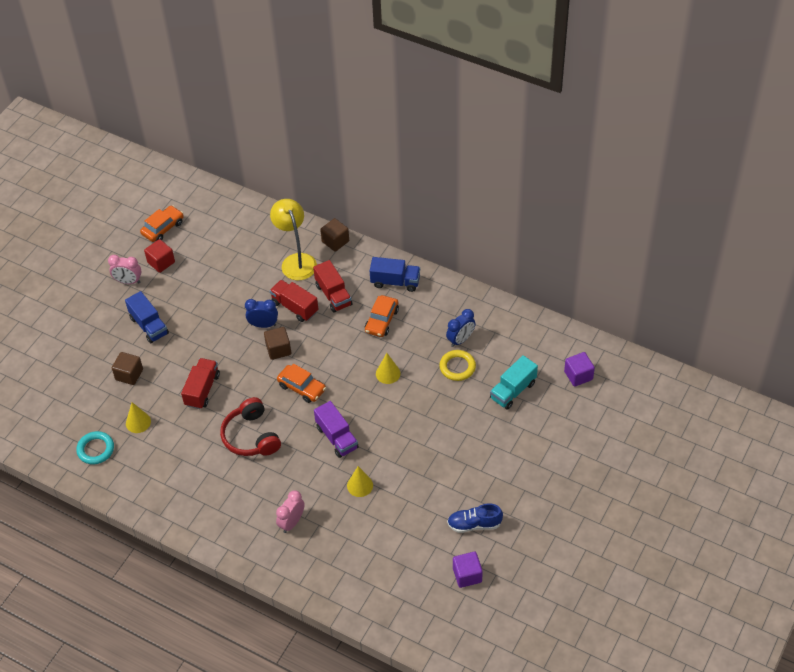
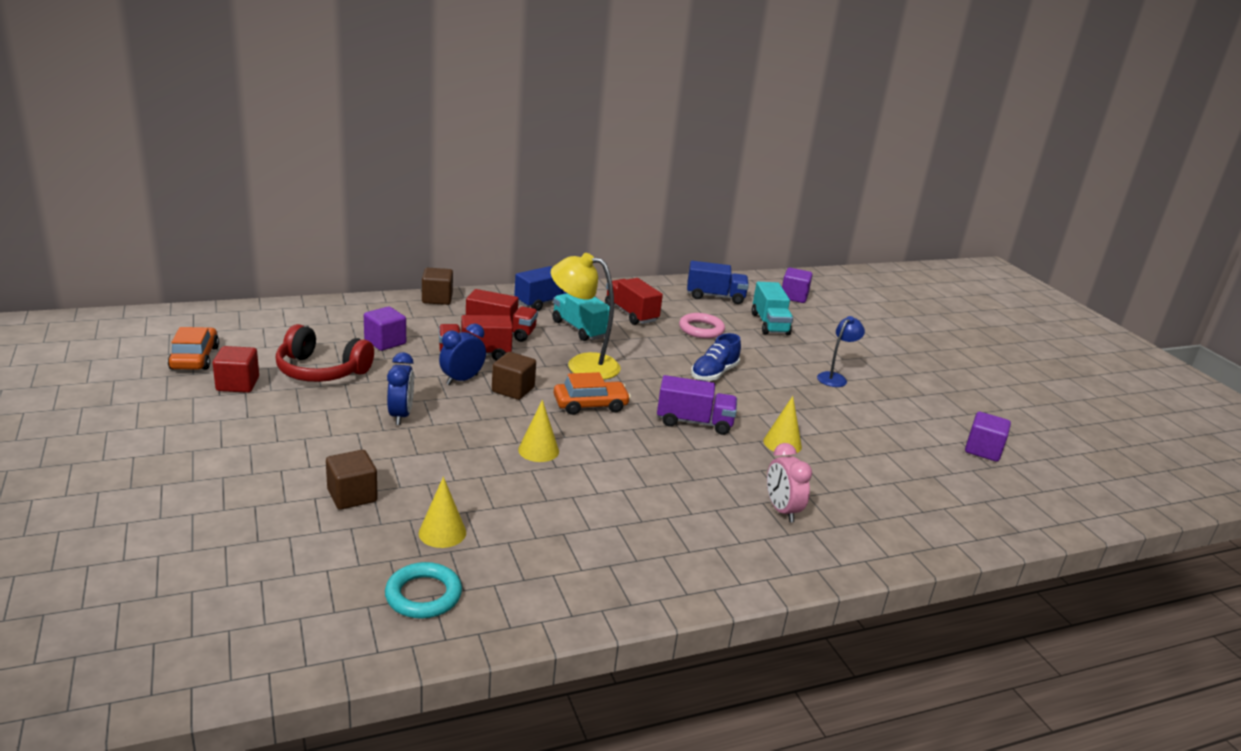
camera: 55 degrees left, 25 degrees down
(128, 281) = (211, 417): pink clock -> none
(149, 326) = (308, 441): blue truck -> blue truck (715, 297)
(202, 390) = (480, 460): red truck -> red truck (631, 314)
(251, 436) = (608, 468): red headphones -> red headphones (321, 371)
(262, 268) = (385, 342): none -> purple cube
(296, 261) = (417, 324): yellow lamp -> yellow lamp (582, 364)
(382, 320) = (580, 329): orange car -> turquoise truck
(388, 373) = (652, 358): yellow cone -> yellow cone (538, 450)
(457, 367) = (701, 329): yellow ring -> pink ring
(460, 340) = (670, 313): blue clock -> blue clock (401, 415)
(474, 524) = (916, 415): blue shoe -> blue shoe (714, 374)
(475, 463) = (835, 378): none -> blue lamp

